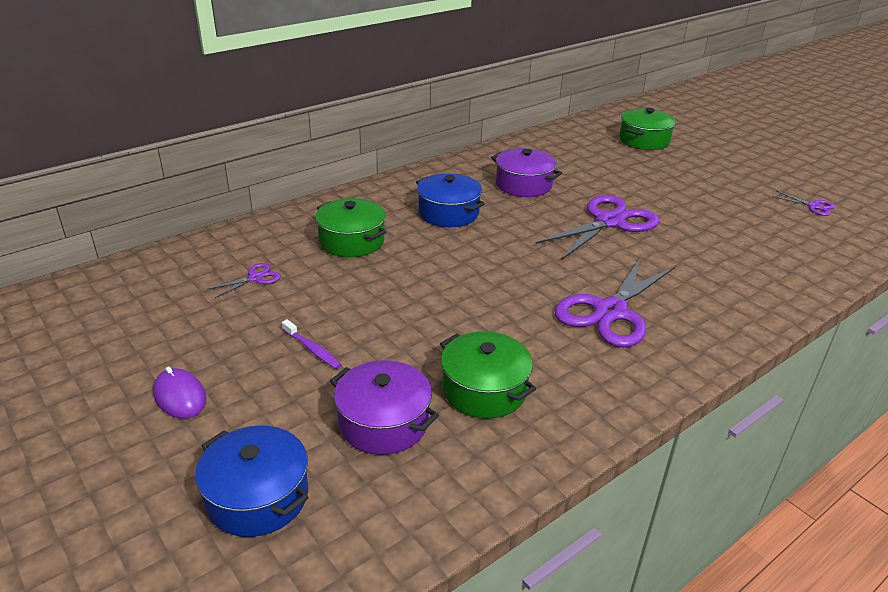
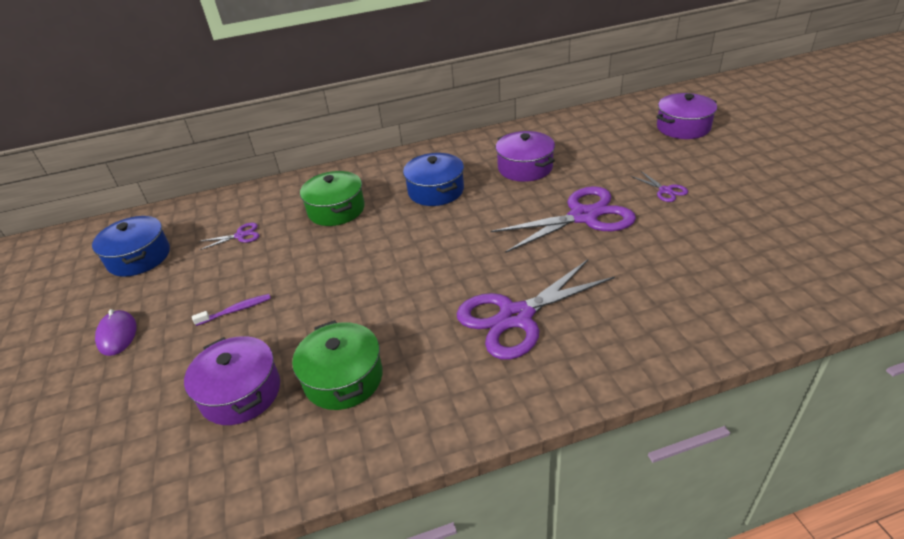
camera: 25 degrees right, 5 degrees up
(257, 497) = (105, 439): blue pot -> blue pot (139, 257)
(312, 349) = (236, 310): purple toothbrush -> purple toothbrush turned 90 degrees counterclockwise
(644, 140) = (683, 127): green pot -> purple pot
(813, 206) = (835, 223): purple scissors -> purple scissors (665, 191)

